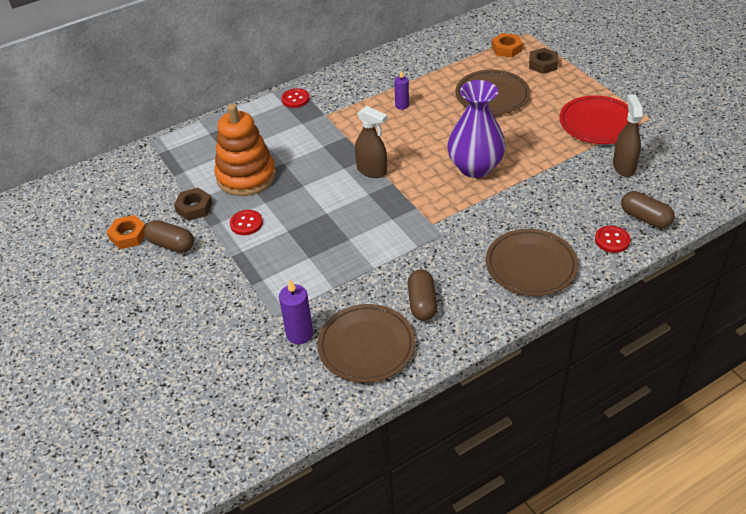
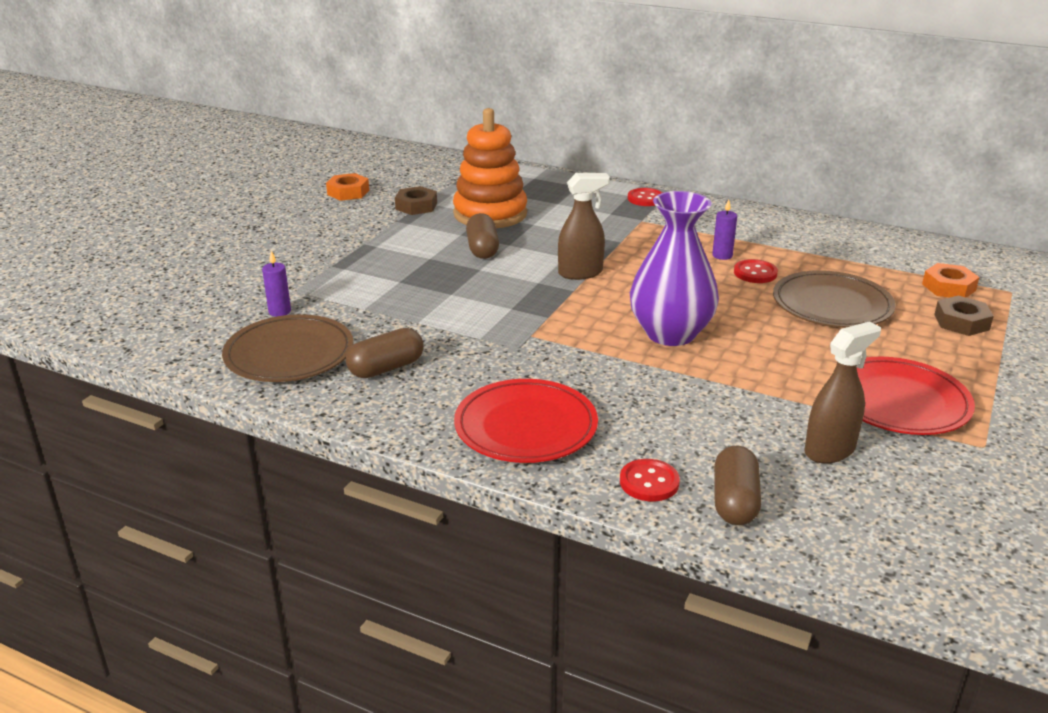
camera: 55 degrees right, 15 degrees down
(171, 244) = (354, 213): brown capsule -> brown capsule (482, 249)
(246, 223) = (419, 236): red button -> red button (755, 273)
(299, 334) = (279, 311): purple candle -> purple candle, size x0.66
(372, 171) = (580, 273): brown spray bottle -> brown spray bottle turned 105 degrees counterclockwise
(531, 265) = (526, 426): brown plate -> red plate

